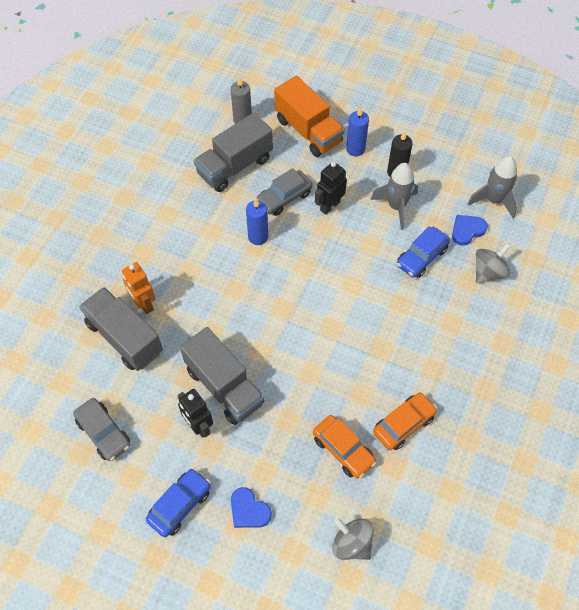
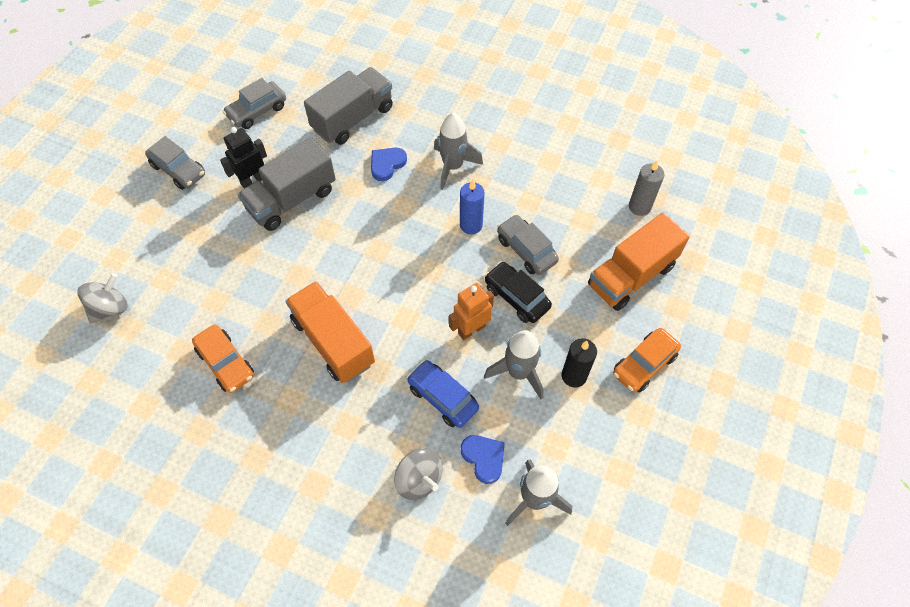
camera: 90 degrees right, 0 degrees up
(144, 304) = (389, 130): orange robot -> orange robot (471, 329)
(180, 505) = (178, 170): blue car -> grey car
(192, 250) = (453, 167): none -> grey rocket
(235, 166) = (569, 201): grey truck -> none
(249, 510) = (162, 222): blue heart -> blue heart (387, 164)
(329, 206) = (516, 297): black robot -> black car
(343, 450) = (207, 303): orange car -> orange car (644, 364)
(355, 149) = (607, 328): blue candle -> none
(377, 338) = (333, 342): none -> orange truck

